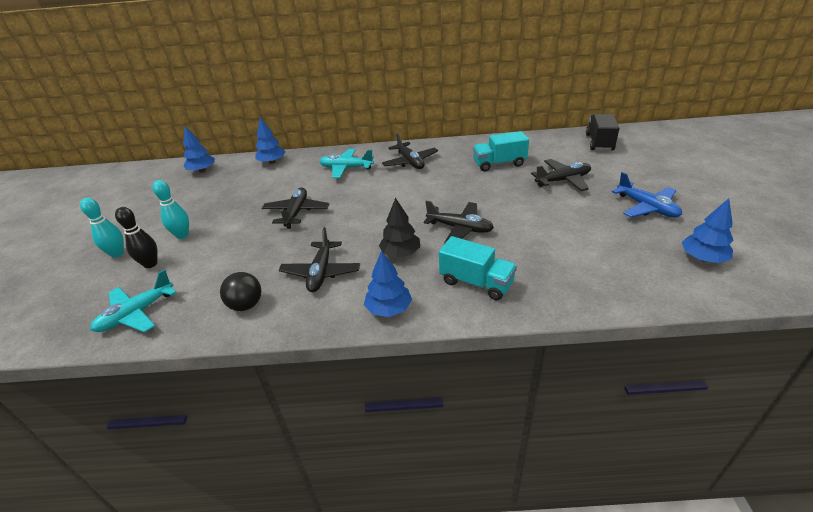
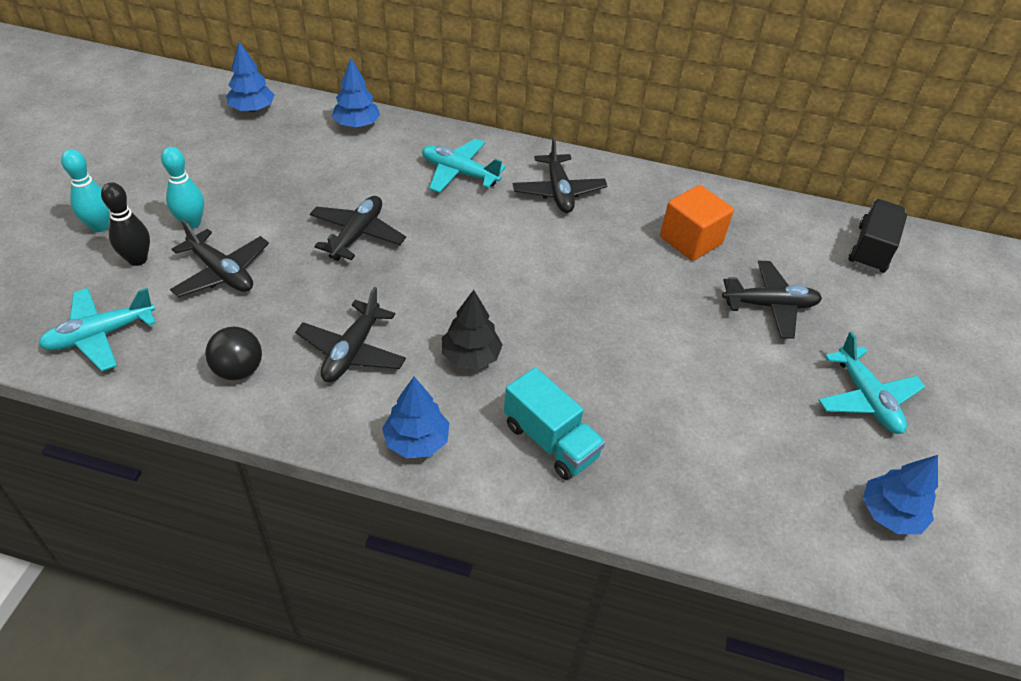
camera: 10 degrees right, 10 degrees up
(460, 228) = (572, 342): black plane -> black plane (221, 272)
(499, 164) = (690, 240): turquoise truck -> orange cube
(646, 207) = (866, 398): blue plane -> turquoise plane

